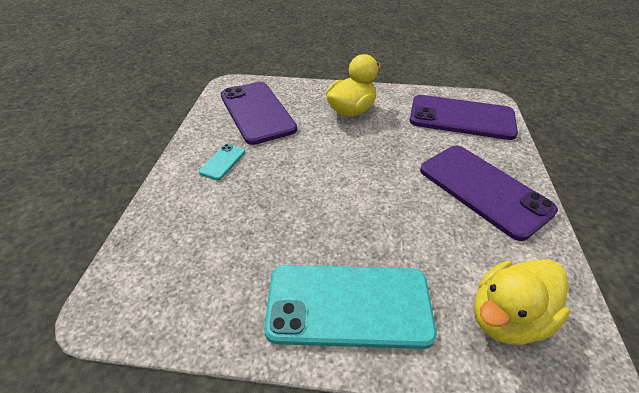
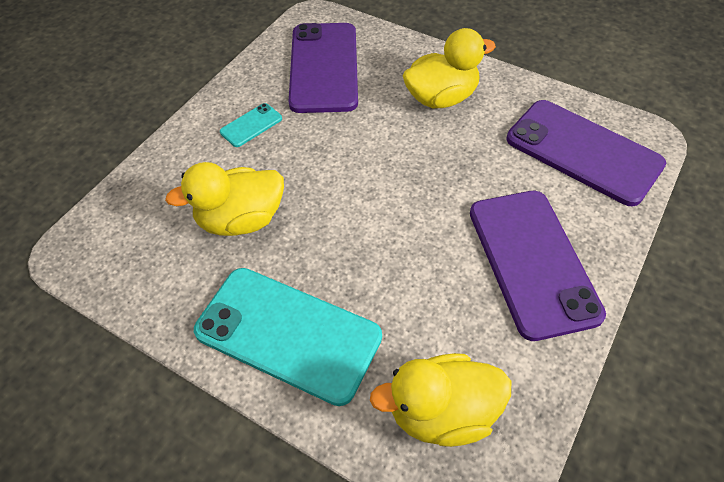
camera: 25 degrees right, 10 degrees up
(254, 230) = (241, 220): none -> yellow duck

